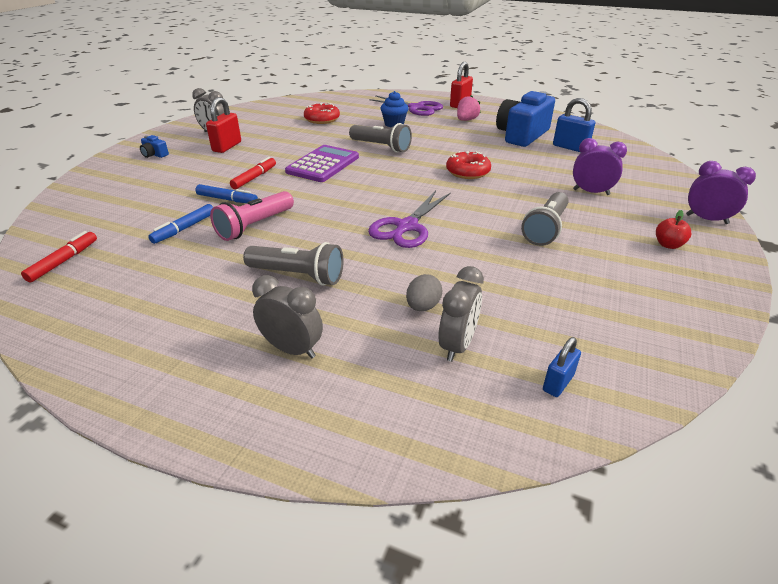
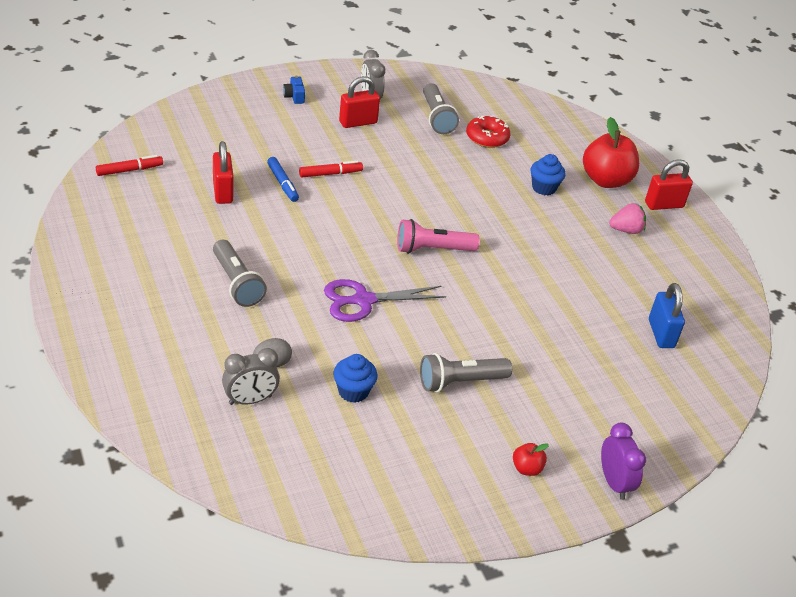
camera: 40 degrees right, 5 degrees up
(184, 229) = (223, 192): blue marker -> red padlock
(255, 226) = (267, 222): pink flashlight -> pink flashlight (432, 249)
(292, 349) = (166, 328): grey clock -> none
(323, 164) = (401, 195): purple calculator -> none
(381, 147) = (482, 208): grey flashlight -> grey flashlight (437, 118)
(416, 108) = (606, 180): purple scissors -> red apple
(467, 172) = (505, 288): red donut -> none
(506, 281) = (353, 391): none -> blue cupcake
(522, 135) = (644, 286): blue camera -> none
(558, 383) = (264, 464): blue padlock -> none
(591, 192) = (571, 385): purple clock -> none

